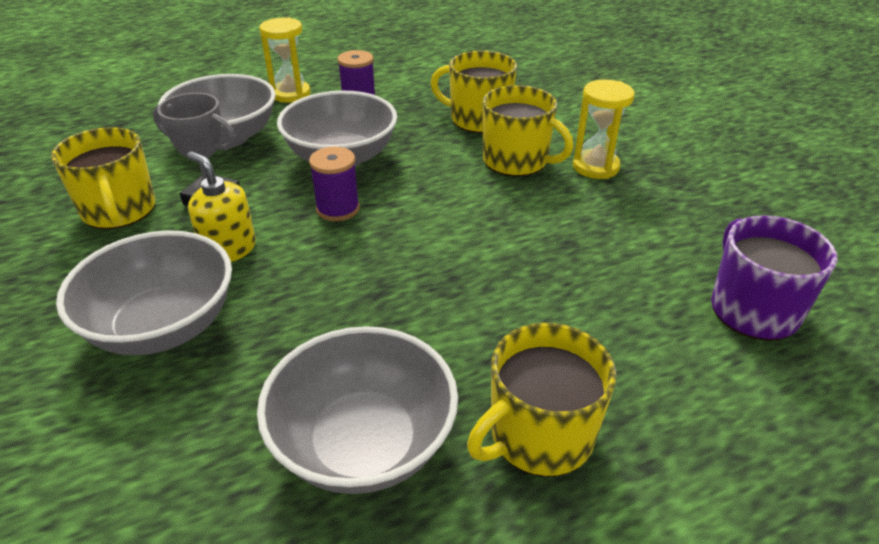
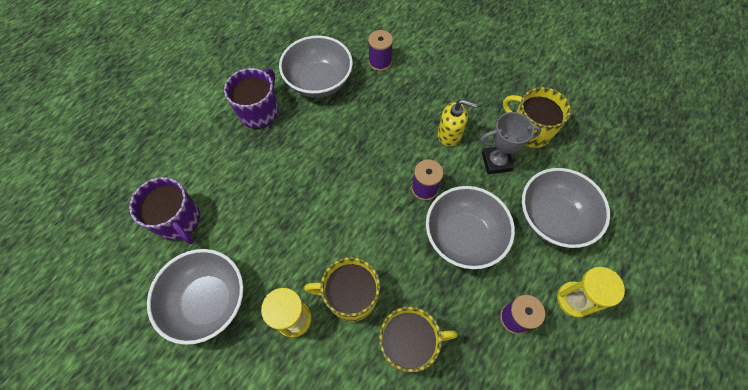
camera: 150 degrees right, 25 degrees up
(163, 326) = (432, 87): grey bowl -> grey bowl (208, 301)
(195, 424) = (380, 62): none -> purple spool
(539, 436) = (259, 111): yellow mug -> purple mug

